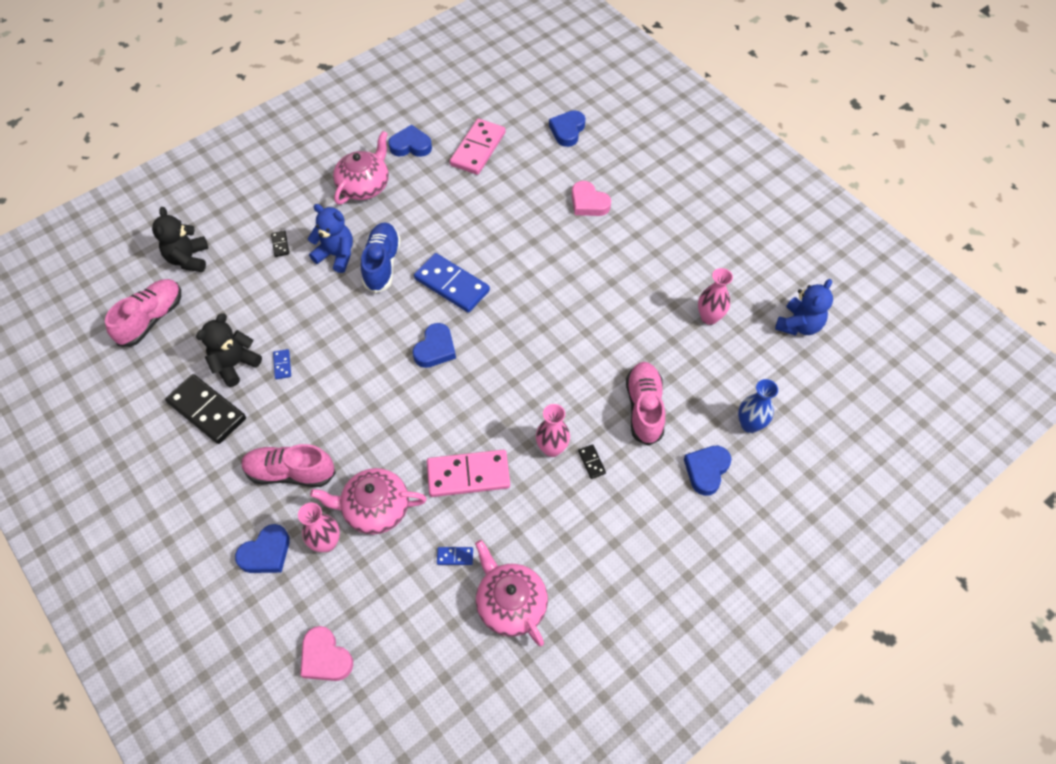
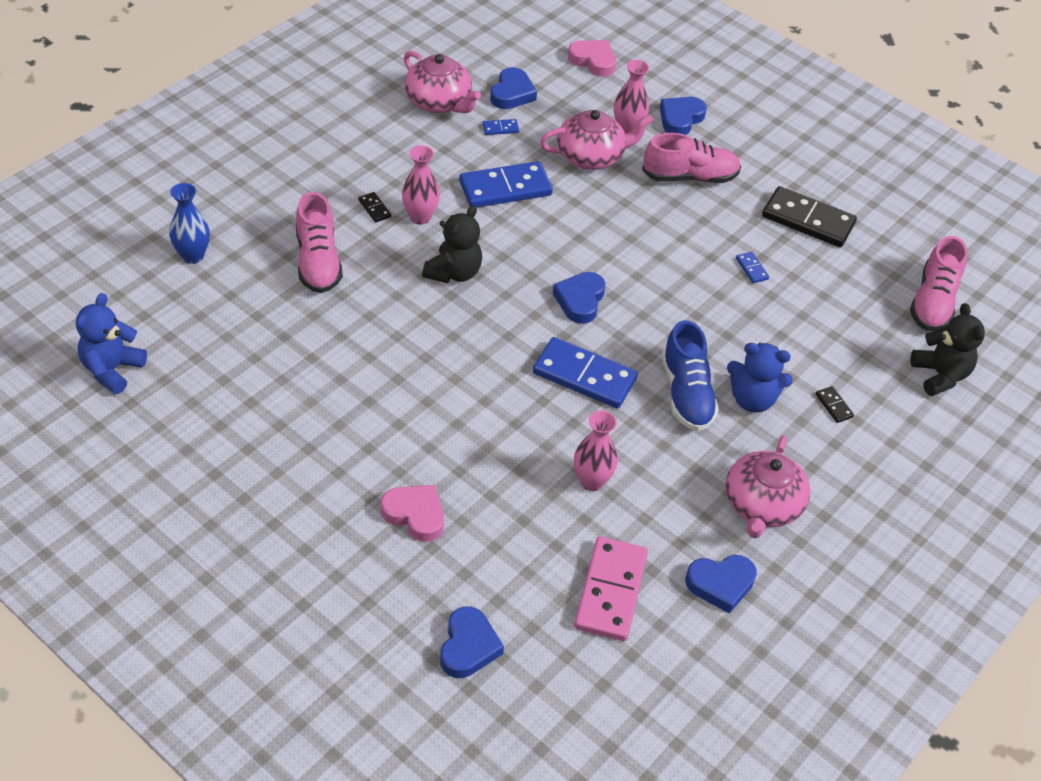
camera: 165 degrees right, 10 degrees down
(235, 364) = (805, 264): black teddy bear -> black teddy bear (454, 272)
(468, 475) = (505, 188): pink domino -> blue domino
(706, 470) = (246, 211): blue heart -> blue heart (512, 93)
(709, 317) = (234, 368): pink vase -> pink vase (591, 481)

